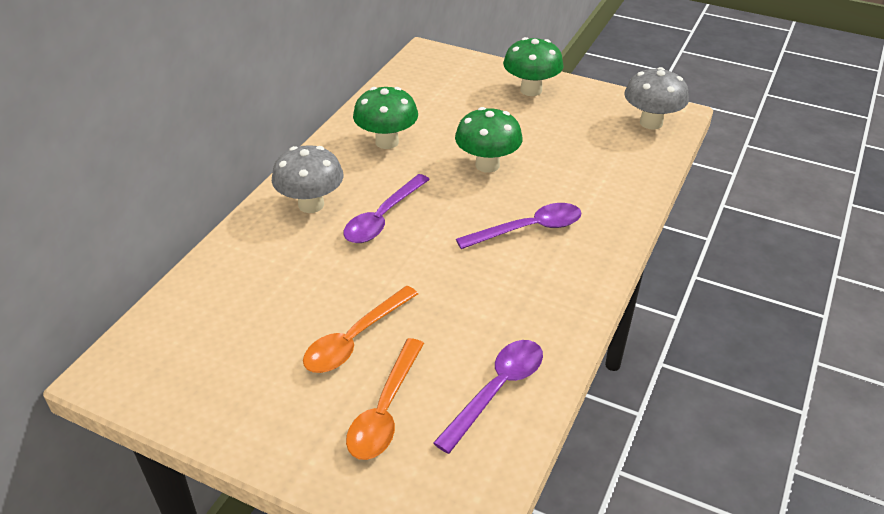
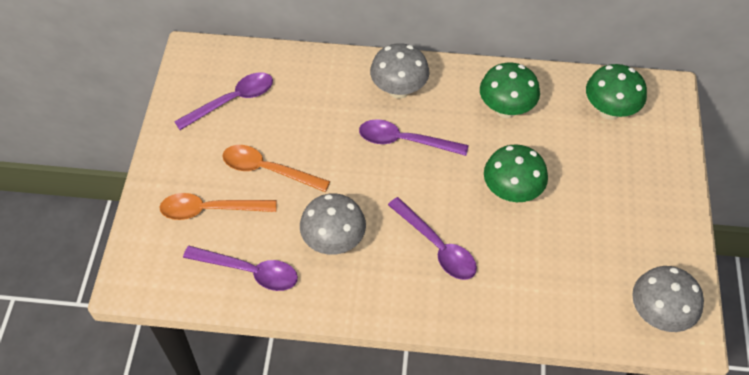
camera: 70 degrees right, 15 degrees up
(222, 349) = (233, 100): none -> purple spoon
(487, 305) = (334, 241): none -> grey mushroom
(531, 90) = (654, 194): green mushroom -> green mushroom (609, 111)

